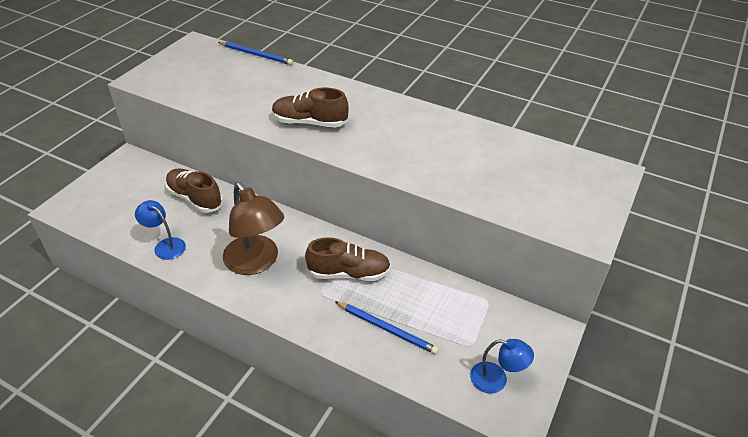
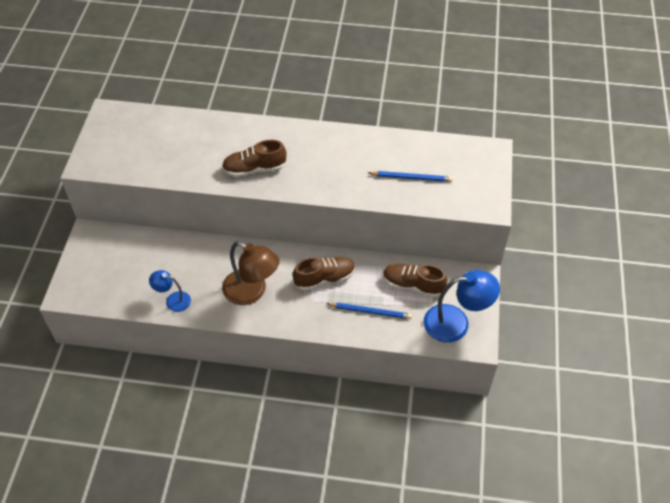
camera: 20 degrees left, 10 degrees up
(195, 198) = (171, 253): brown shoe -> brown shoe (413, 285)
(256, 55) = (170, 111): blue pencil -> blue pencil (411, 178)
(496, 379) = (456, 323): blue lamp -> blue lamp, size x1.78

